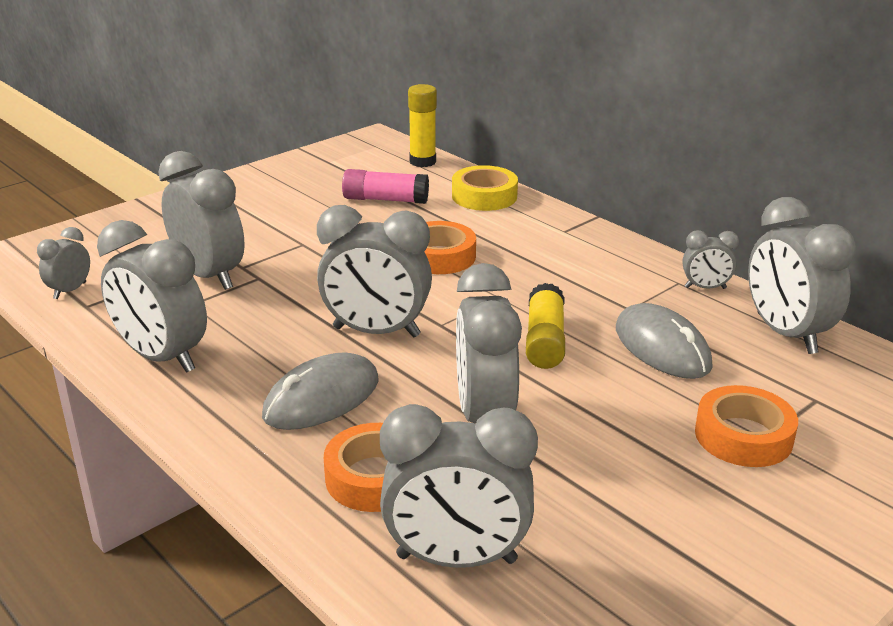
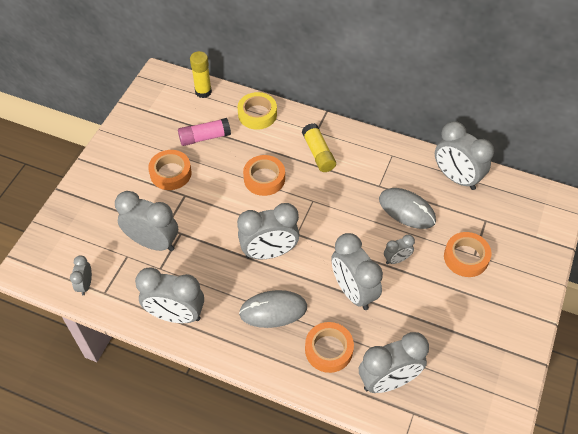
camera: 25 degrees left, 25 degrees up
(303, 219) = (170, 173): none -> orange tape
(321, 398) = (273, 310): grey mouse -> grey mouse turned 60 degrees clockwise
(545, 340) = (352, 226): yellow glue stick -> yellow glue stick (318, 153)
(705, 288) = (406, 155): grey clock -> grey clock (396, 259)

